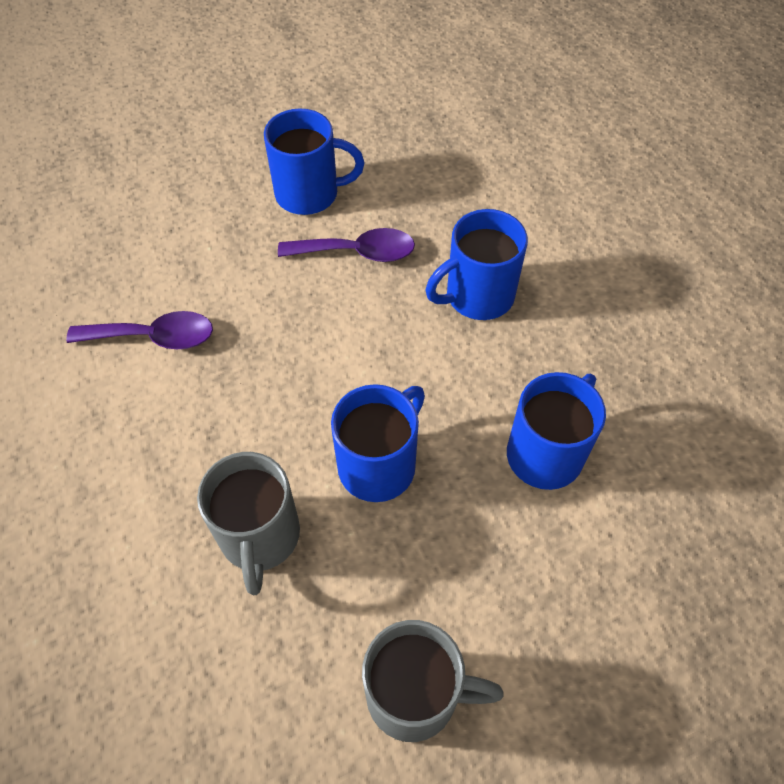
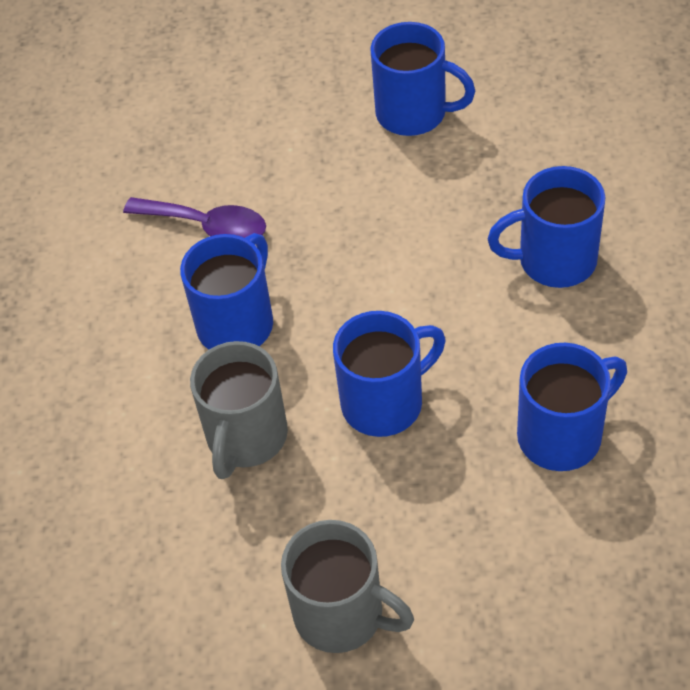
camera: 25 degrees right, 5 degrees down
(213, 424) = (237, 323): none -> blue mug
(357, 252) = (442, 186): purple spoon -> none

